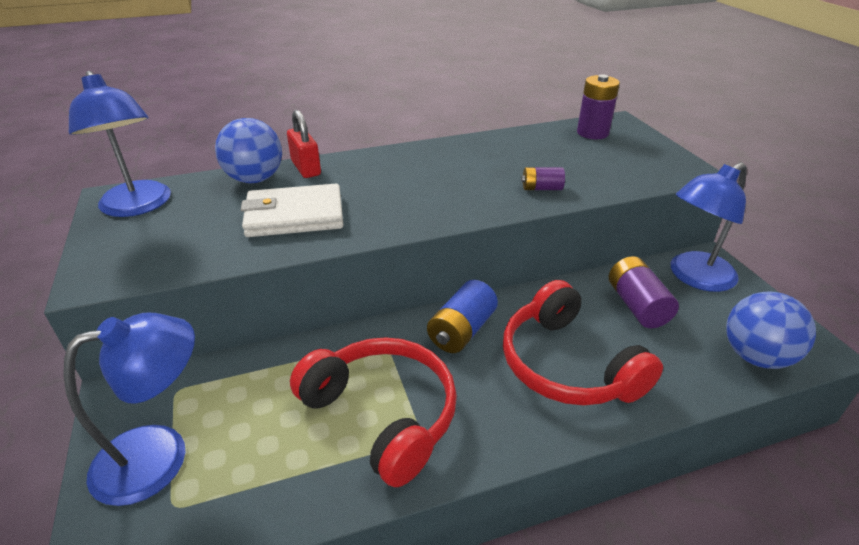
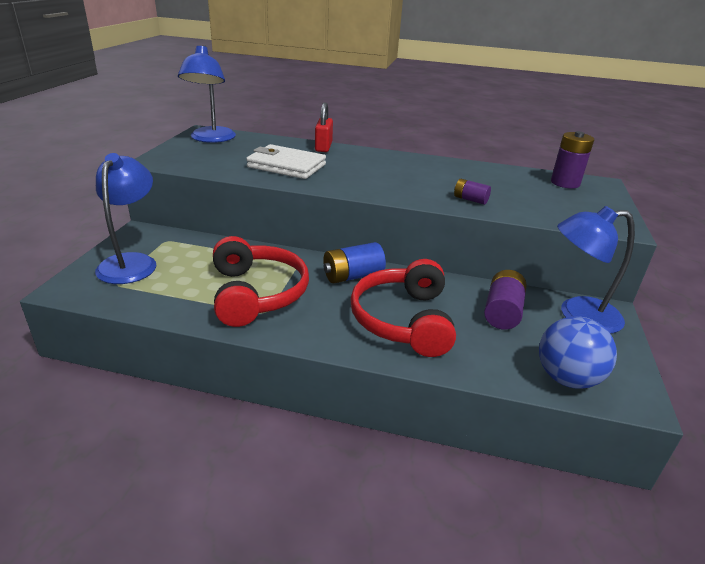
camera: 30 degrees right, 5 degrees down
(160, 455) = (131, 262): blue lamp -> blue lamp turned 90 degrees counterclockwise
(255, 179) = (287, 144): blue ball -> none

